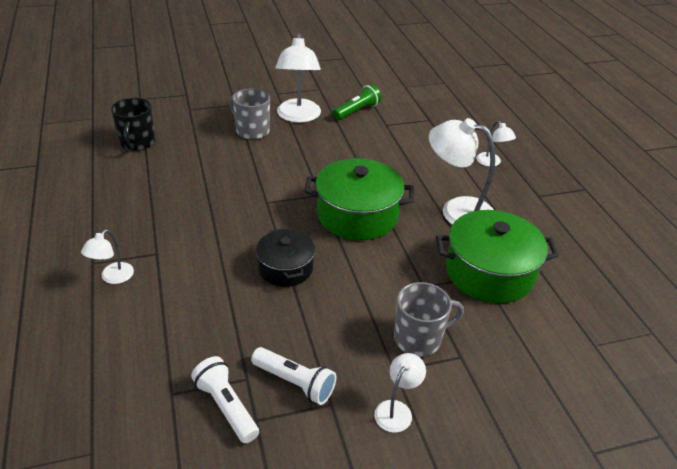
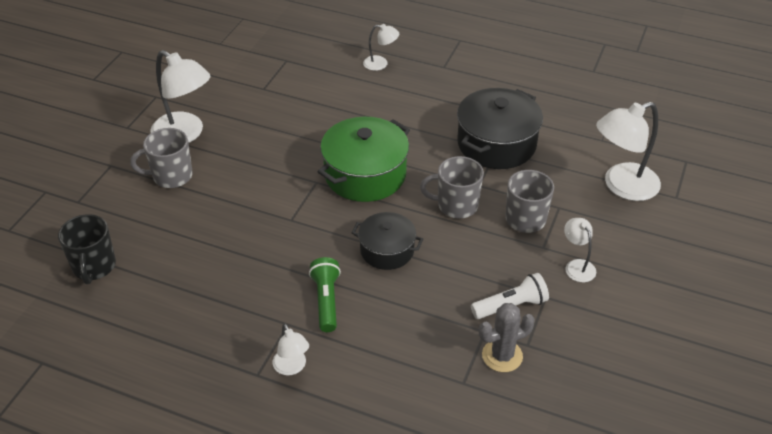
camera: 50 degrees left, 5 degrees up
(137, 143) = (94, 267): black mug -> black mug turned 45 degrees clockwise
(226, 407) = (502, 356): white flashlight -> grey cactus
(357, 111) = (221, 94): green flashlight -> green flashlight (326, 301)
(382, 284) = (456, 205): none -> grey mug
(457, 210) = (416, 118): white lamp -> white lamp (622, 186)
(489, 272) = (496, 144): green pot -> black pot

